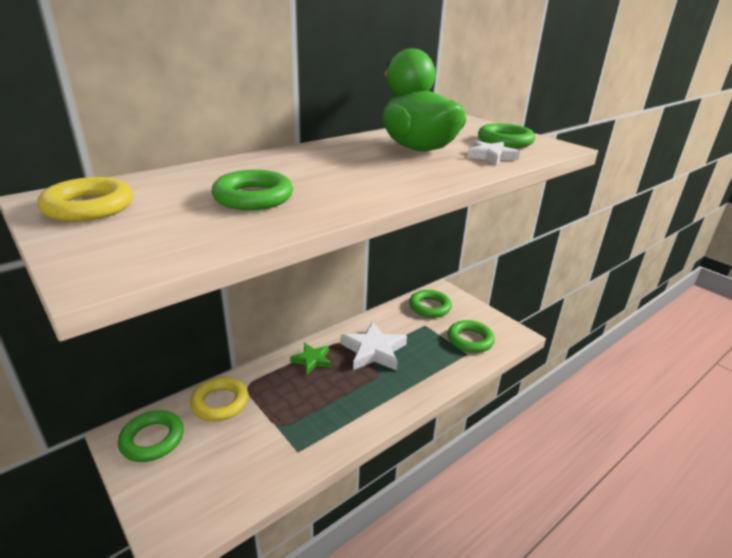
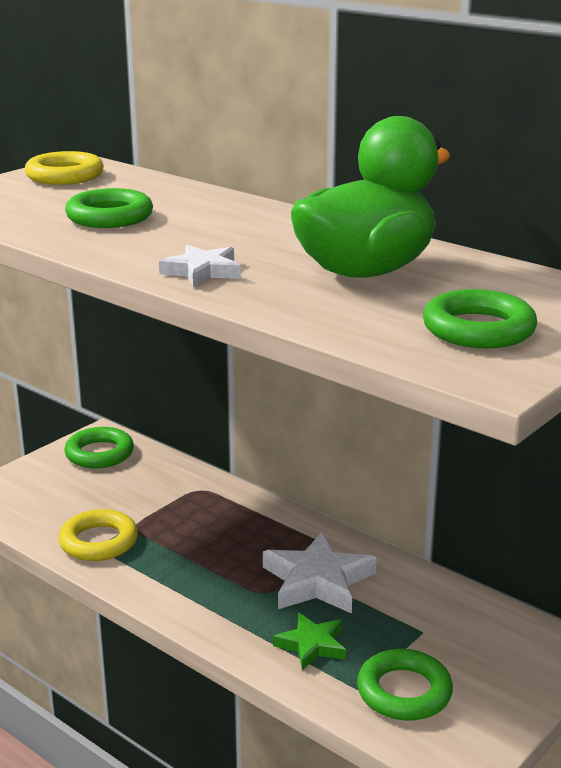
camera: 80 degrees right, 5 degrees down
(220, 403) = (164, 478): yellow ring -> yellow ring (99, 541)
(312, 360) = (270, 528): green star -> green star (311, 645)
(429, 307) = (489, 634): green ring -> none
(491, 156) = (363, 318): white star -> white star (202, 271)

